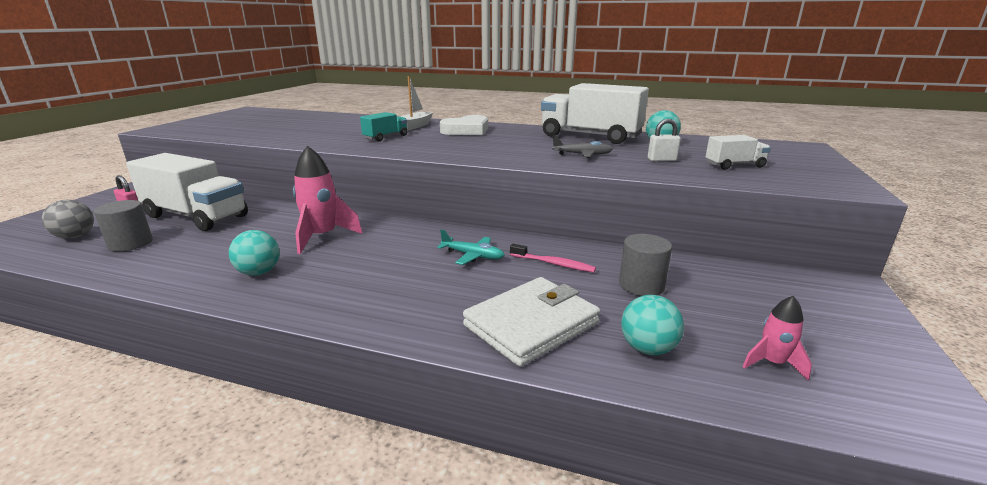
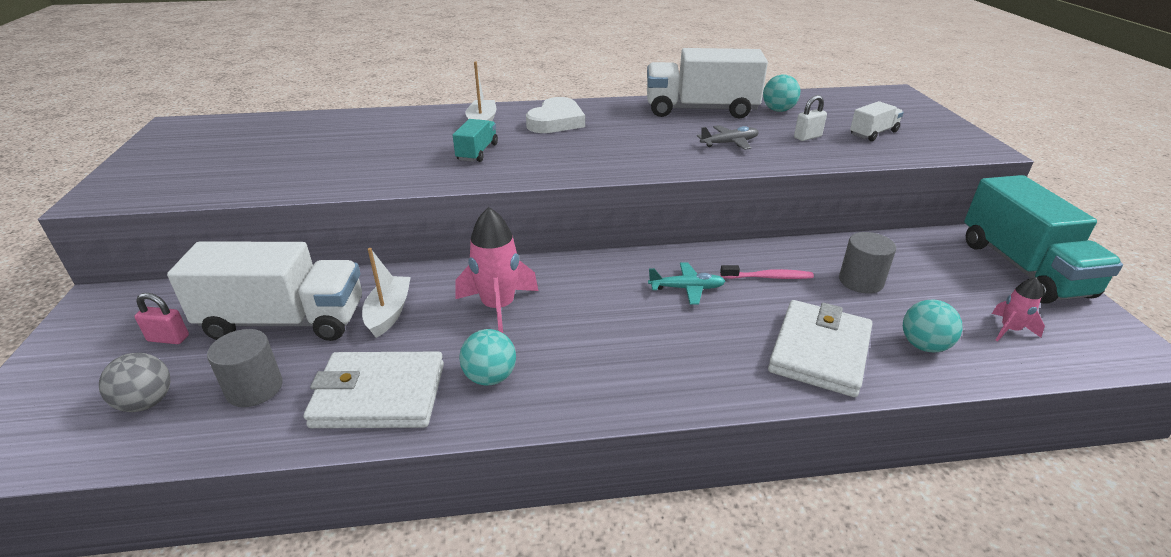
camera: 25 degrees left, 10 degrees up
(184, 264) = (379, 395): none -> white wallet
(255, 225) = (389, 313): none -> white boat
(854, 316) = (1022, 268): none -> turquoise truck

